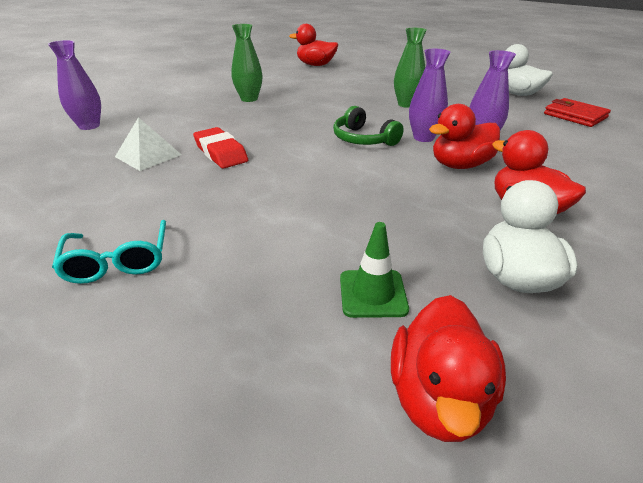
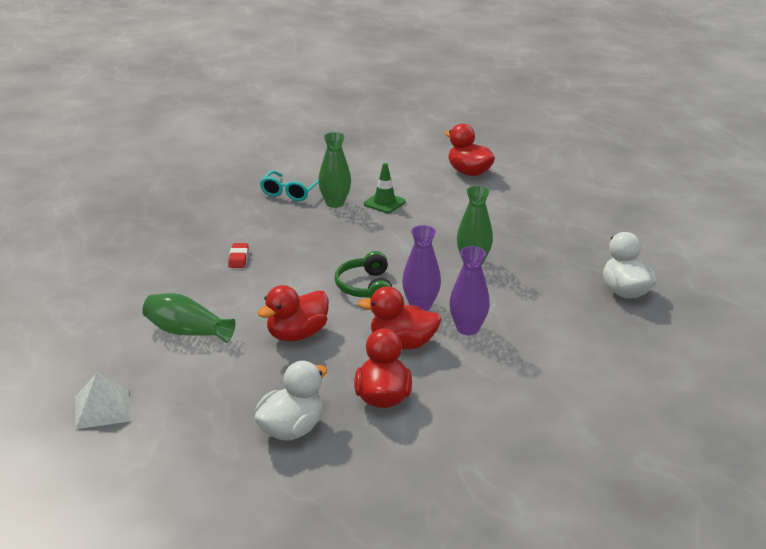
camera: 35 degrees right, 5 degrees down
(89, 126) = (177, 194): purple vase -> none
(118, 261) = (94, 318): turquoise glasses -> turquoise glasses (290, 192)
(148, 155) = (187, 241): white pyramid -> white pyramid (102, 408)
(221, 153) = (238, 258): red eraser -> red eraser, size x0.60
(259, 230) = (187, 332): none -> green vase
(373, 293) = (197, 398): green traffic cone -> green traffic cone (384, 203)
(438, 397) = (158, 453): red duck -> red duck (297, 334)
(575, 116) = (627, 341): red wallet -> none

